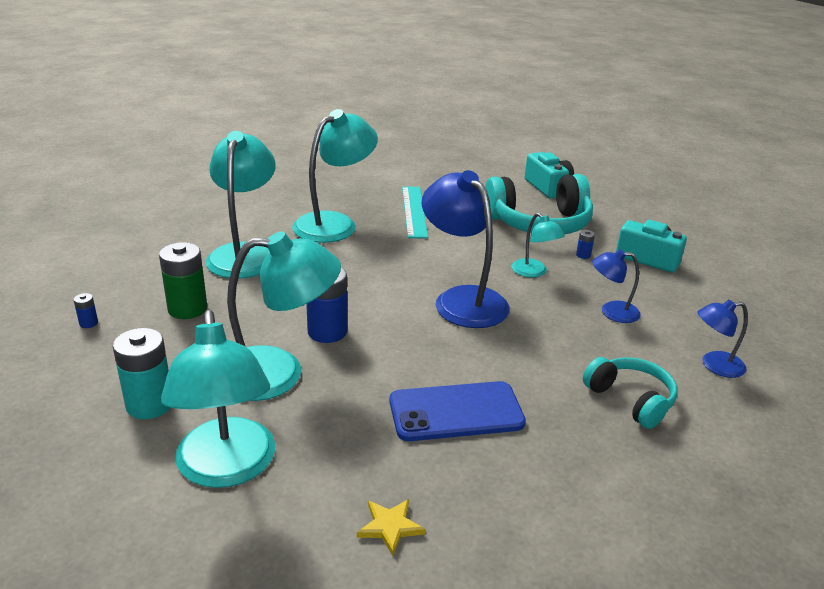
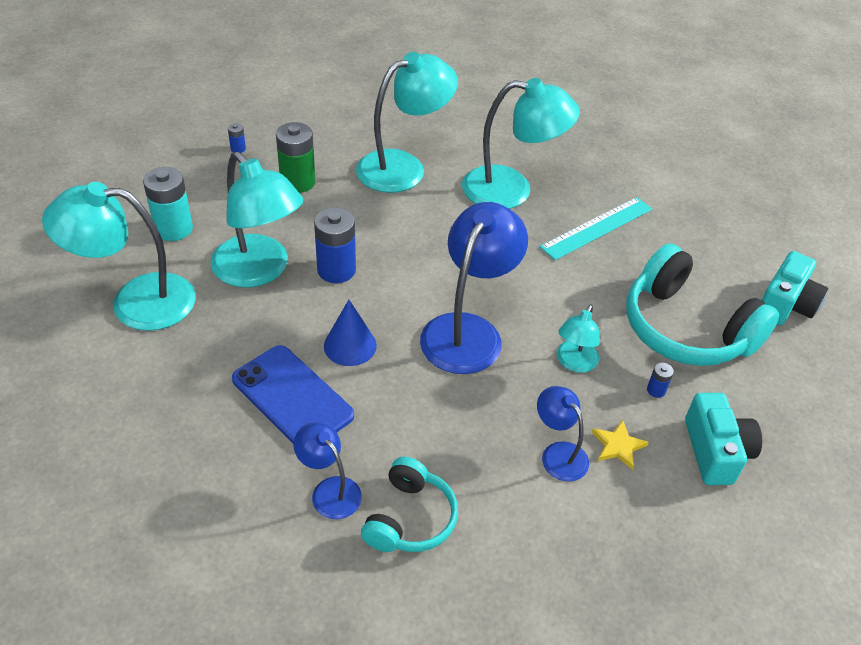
camera: 55 degrees right, 15 degrees up
(227, 468) = (136, 302): turquoise lamp -> turquoise lamp turned 45 degrees clockwise
(390, 527) = (132, 416): yellow star -> yellow star (618, 446)
(424, 359) = (350, 345): none -> blue cone
(714, 365) = (535, 577): blue lamp -> blue lamp (330, 490)

